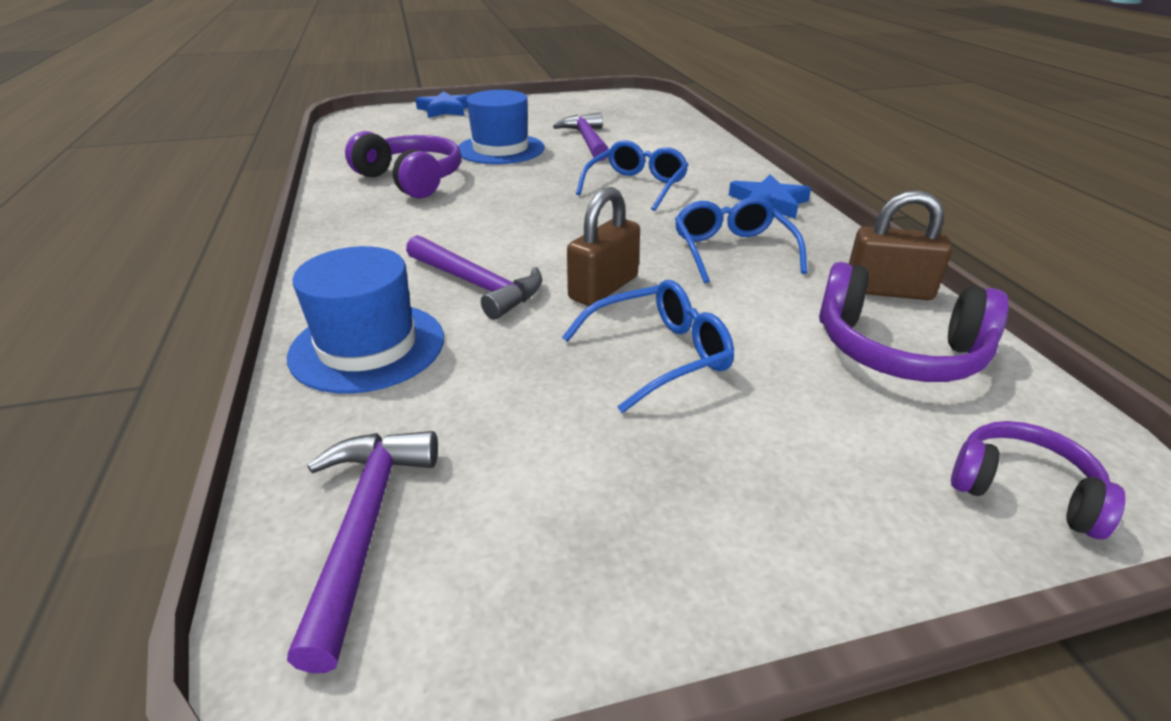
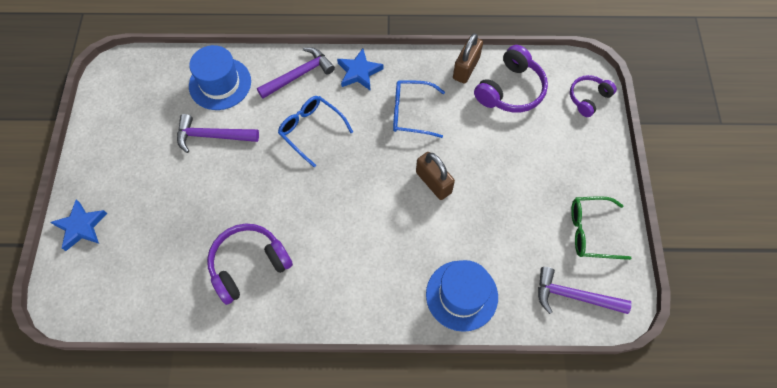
camera: 75 degrees left, 30 degrees up
(477, 285) = (415, 240): purple hammer -> purple hammer (299, 75)
(500, 149) = (207, 197): blue hat -> blue hat (220, 83)
(577, 544) = (591, 231): none -> green glasses
(659, 355) = (495, 176): blue glasses -> none

